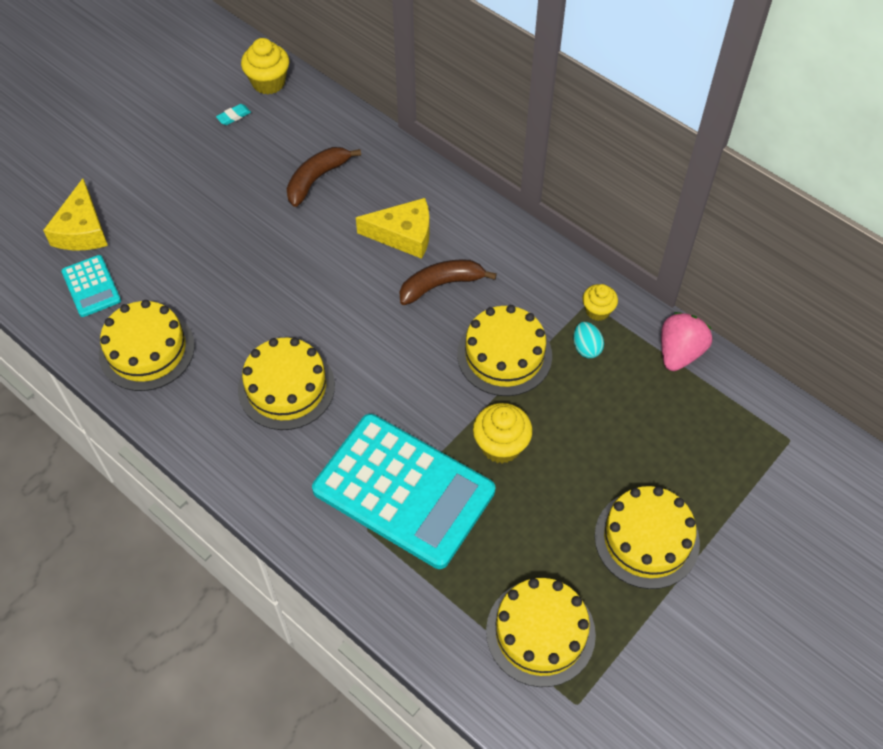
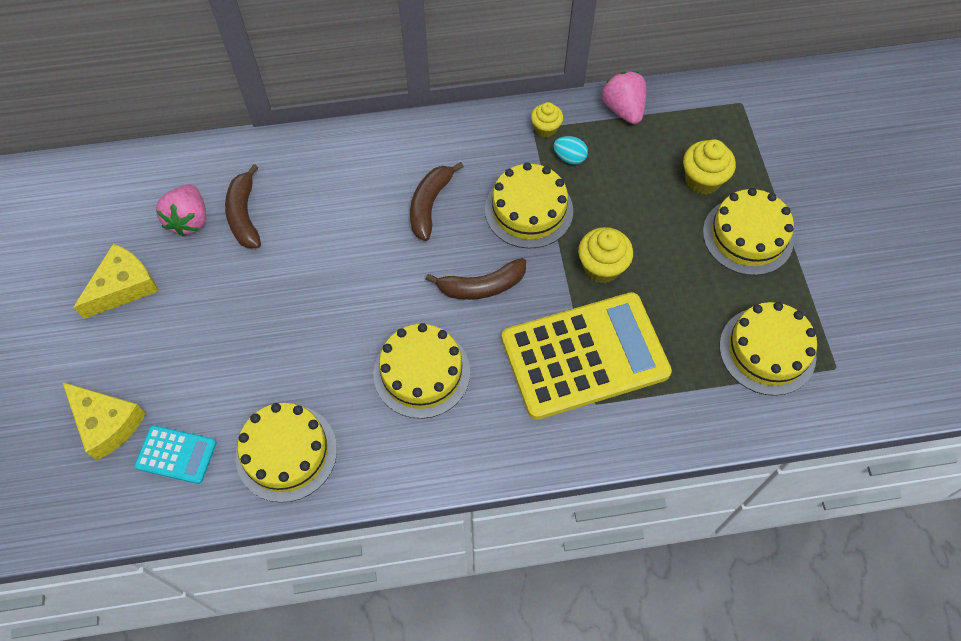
camera: 50 degrees left, 5 degrees up
(234, 116) = (114, 228): turquoise eraser -> none
(268, 82) = (107, 180): yellow cupcake -> yellow cupcake (702, 180)
(281, 151) = (189, 220): none -> pink strawberry
(400, 373) = (481, 286): none -> brown banana
(404, 235) = (360, 196): yellow cheese -> yellow cheese (124, 287)
(404, 490) = (584, 356): turquoise calculator -> yellow calculator

